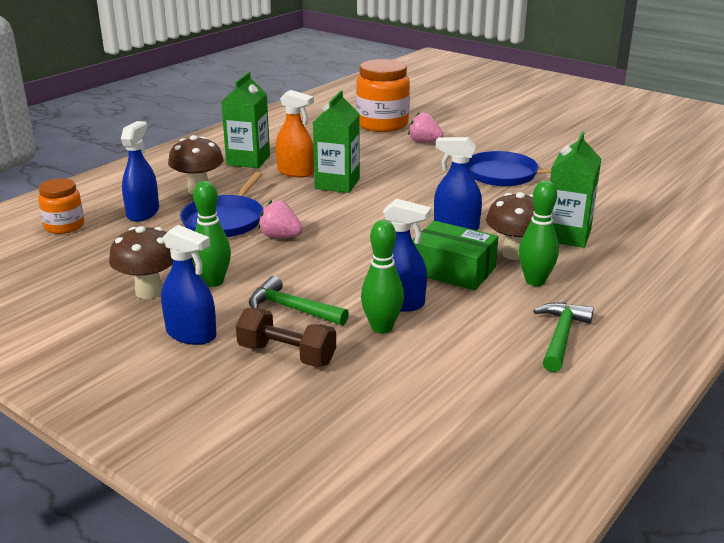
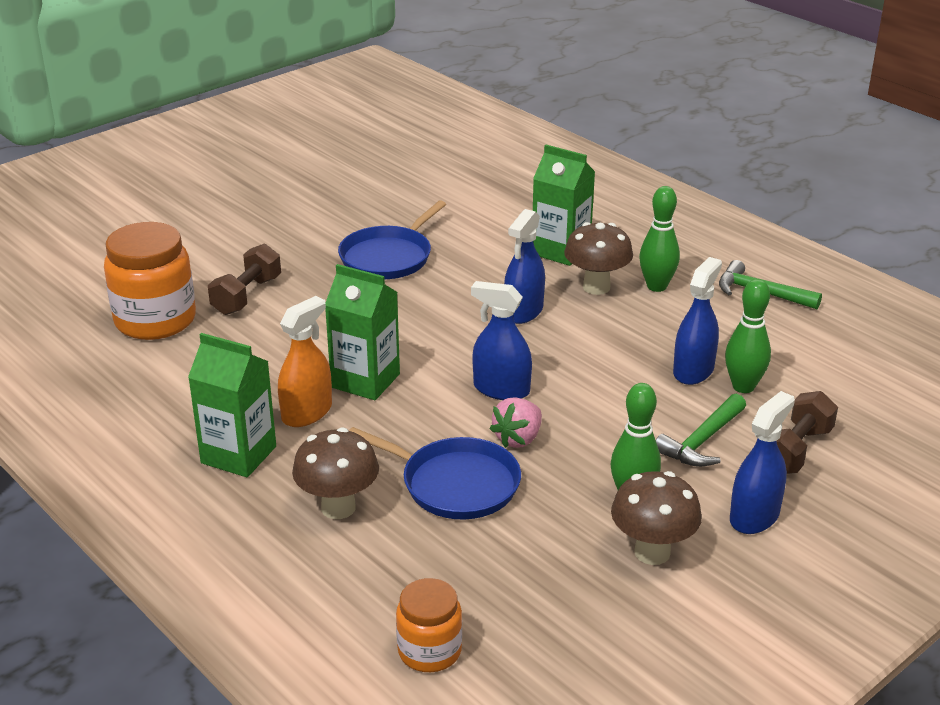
camera: 80 degrees left, 5 degrees up
(143, 213) = (405, 565): blue spray bottle -> blue spray bottle (501, 389)
(424, 142) = (247, 296): pink strawberry -> brown dumbbell
(452, 270) = (627, 329): green box -> none

